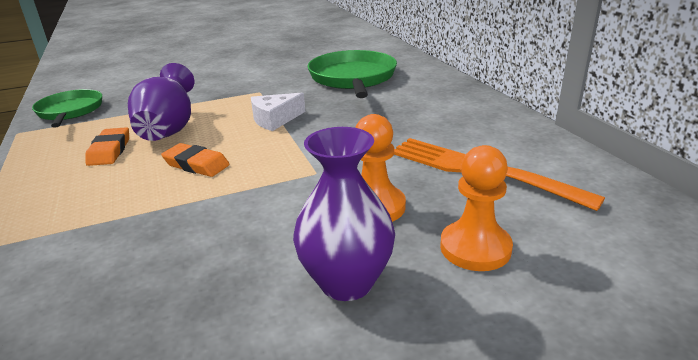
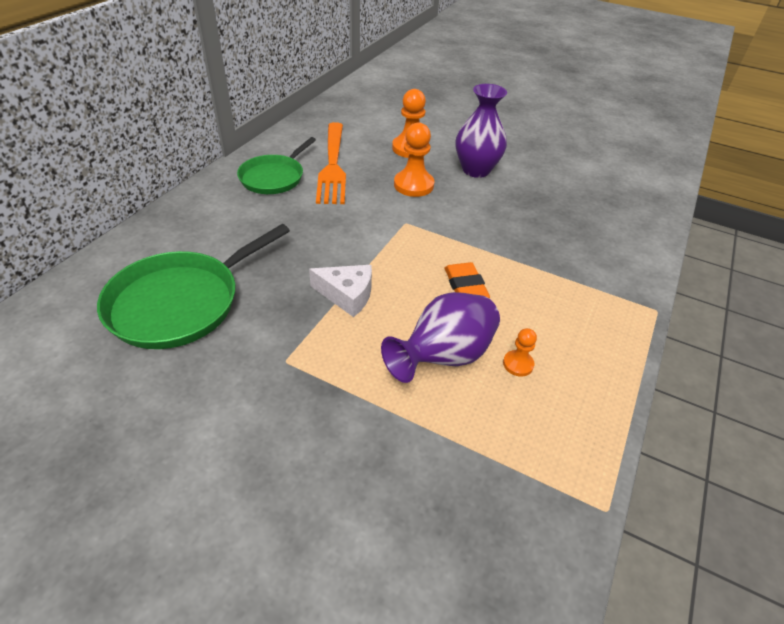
camera: 135 degrees left, 15 degrees up
(70, 111) = (519, 527): green pan -> green pan (274, 177)
(110, 151) = (518, 364): orange eraser -> orange pawn

